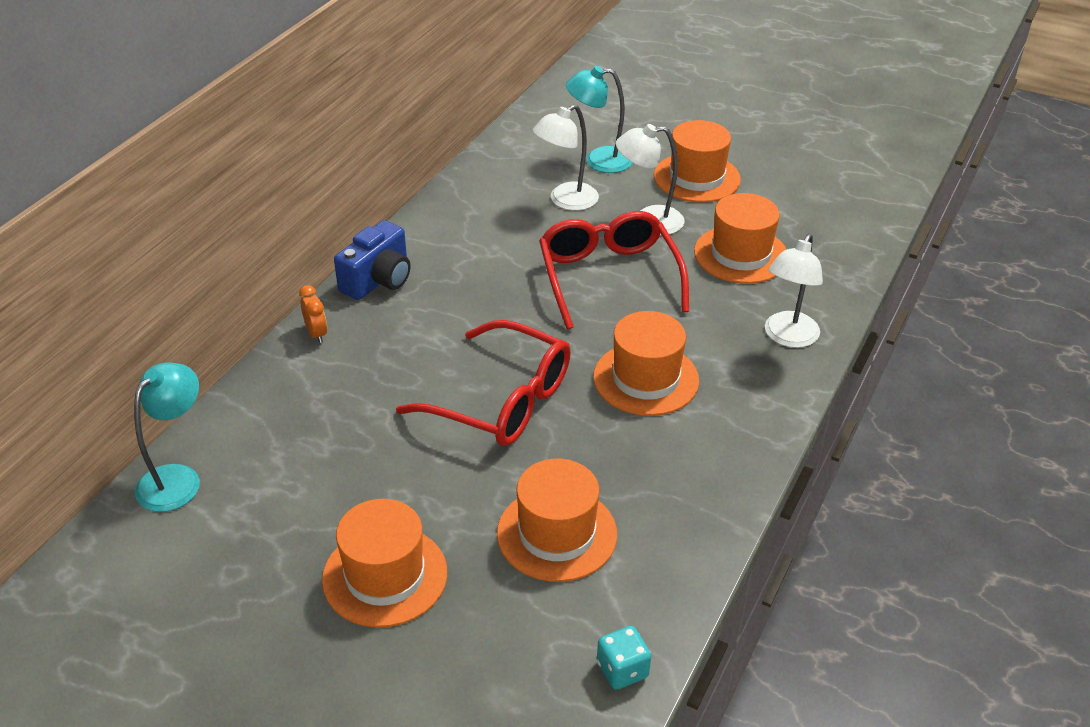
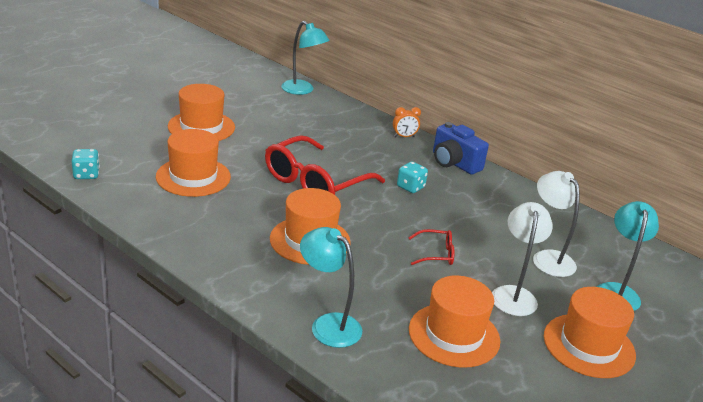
camera: 100 degrees right, 10 degrees down
(466, 312) = (410, 187): none -> turquoise dice
(608, 277) = (436, 254): red glasses -> red glasses, size x0.44
(787, 337) = (328, 324): white lamp -> turquoise lamp

